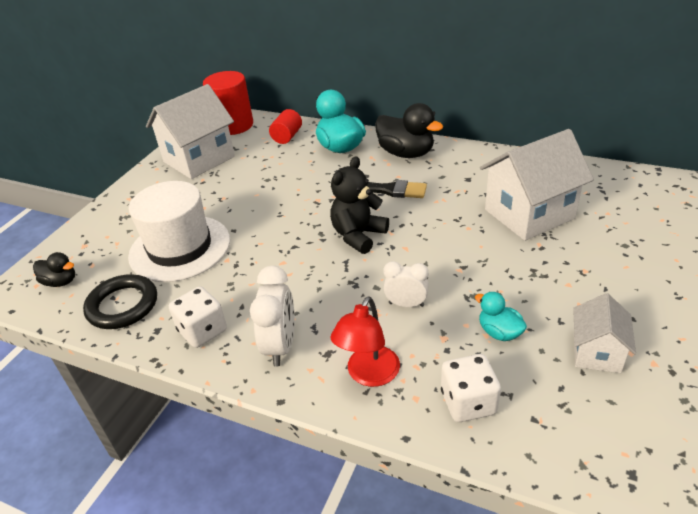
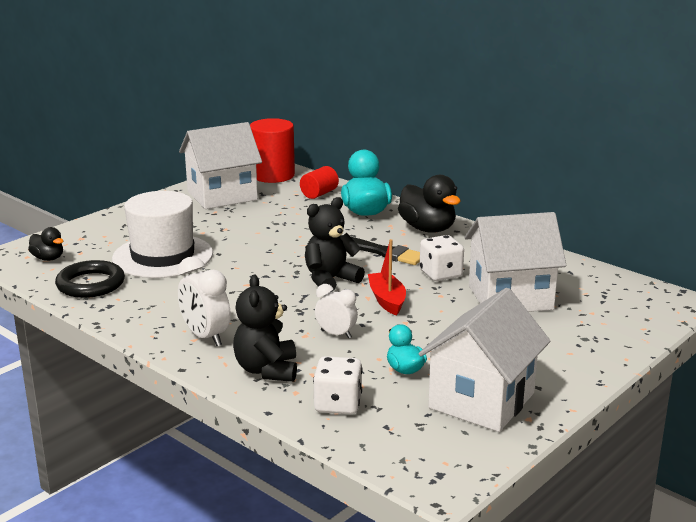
camera: 15 degrees right, 15 degrees down
(203, 331) = (147, 314): white dice -> white dice (440, 274)
(280, 346) = (205, 337): white clock -> white clock turned 120 degrees clockwise
(369, 375) = (267, 370): red lamp -> black teddy bear
(425, 247) = (387, 300): none -> red boat
(596, 352) = (481, 400): white house -> white house, size x1.83

